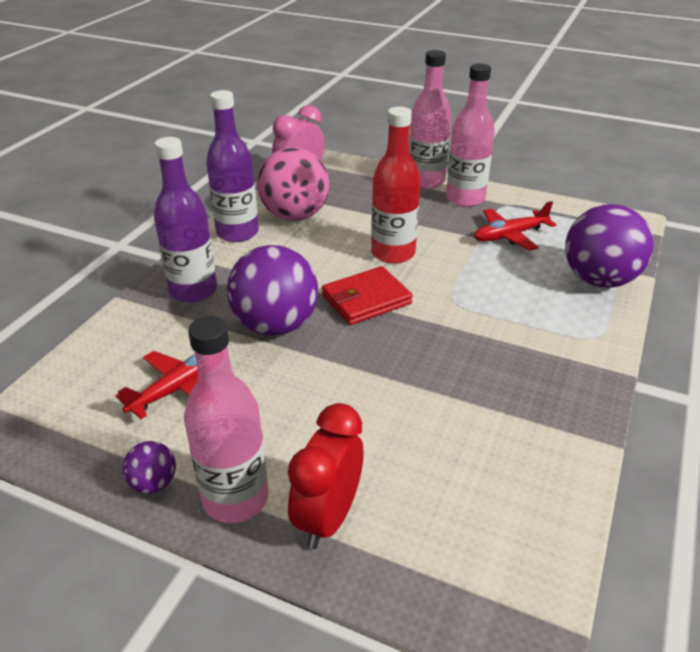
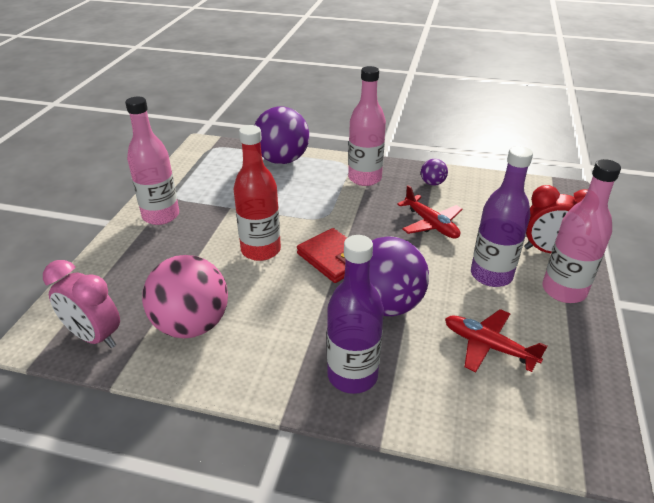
camera: 100 degrees left, 0 degrees up
(154, 483) = (581, 333): purple ball -> purple ball (432, 183)
(237, 233) = (232, 366): purple bottle -> purple bottle (491, 275)
(426, 181) = (121, 240): pink bottle -> pink bottle (365, 178)
(509, 235) = (226, 193): red plane -> red plane (431, 224)

